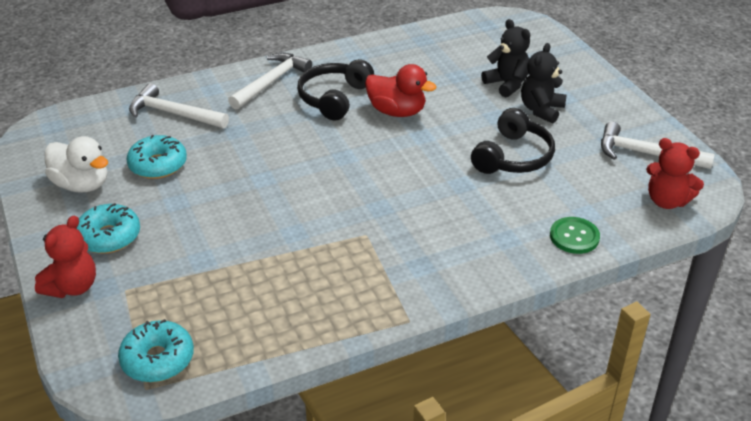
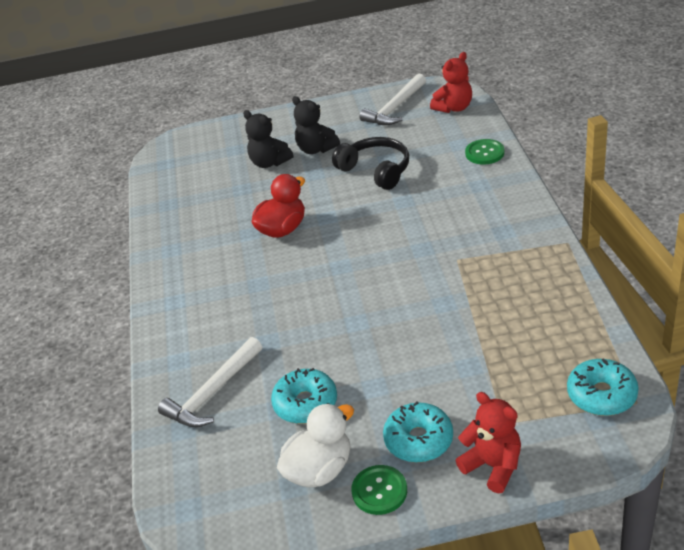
camera: 70 degrees left, 0 degrees up
(54, 221) = (379, 491): none -> green button
(271, 82) = (189, 312): white hammer -> none
(334, 98) = (241, 268): black headphones -> none
(507, 84) = (269, 162): black teddy bear -> black teddy bear turned 120 degrees counterclockwise

